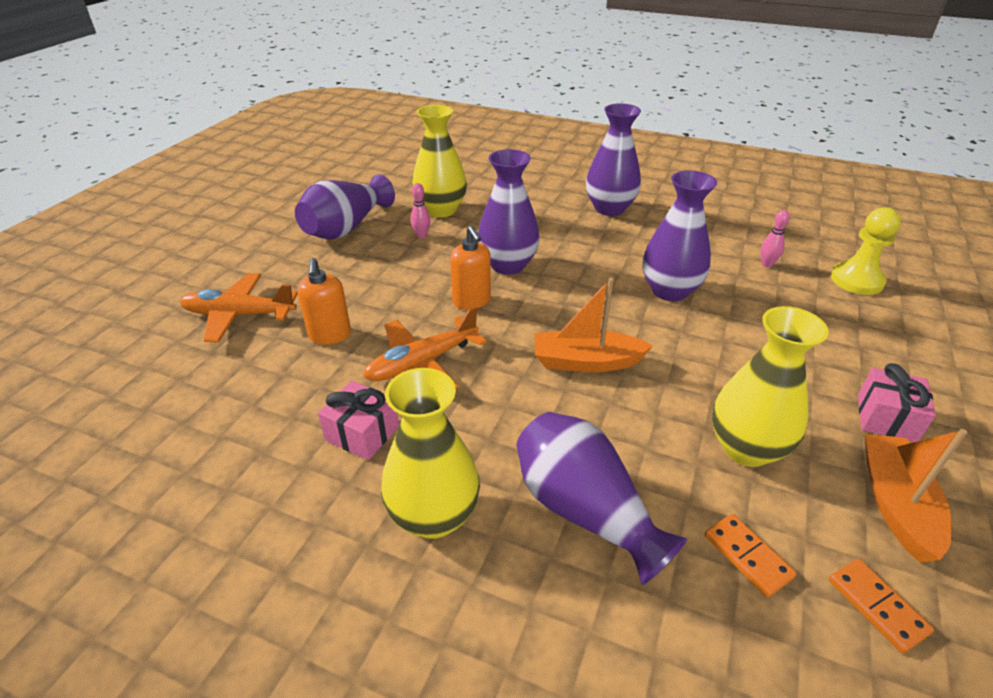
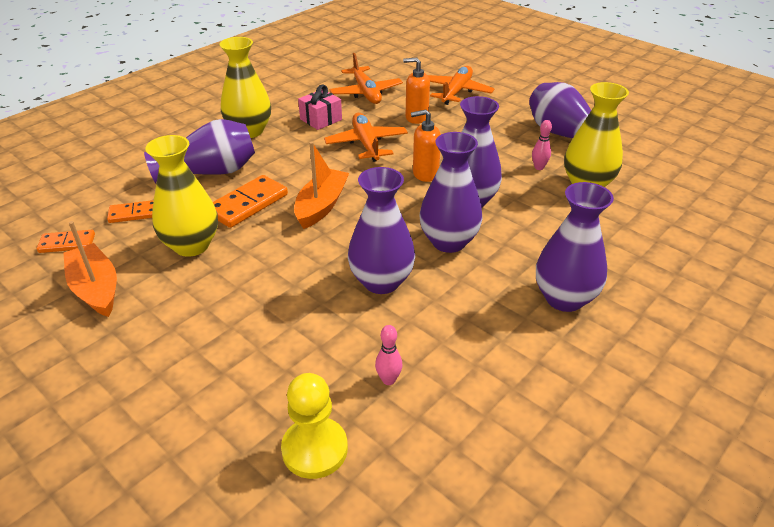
camera: 110 degrees right, 0 degrees up
(251, 406) = (366, 93): none -> orange plane
(583, 266) = (448, 242): none -> purple vase
(629, 429) = (248, 204): none -> orange domino
(886, 418) = (148, 332): pink gift -> none
(896, 504) = (96, 288): orange boat -> orange boat turned 150 degrees counterclockwise

